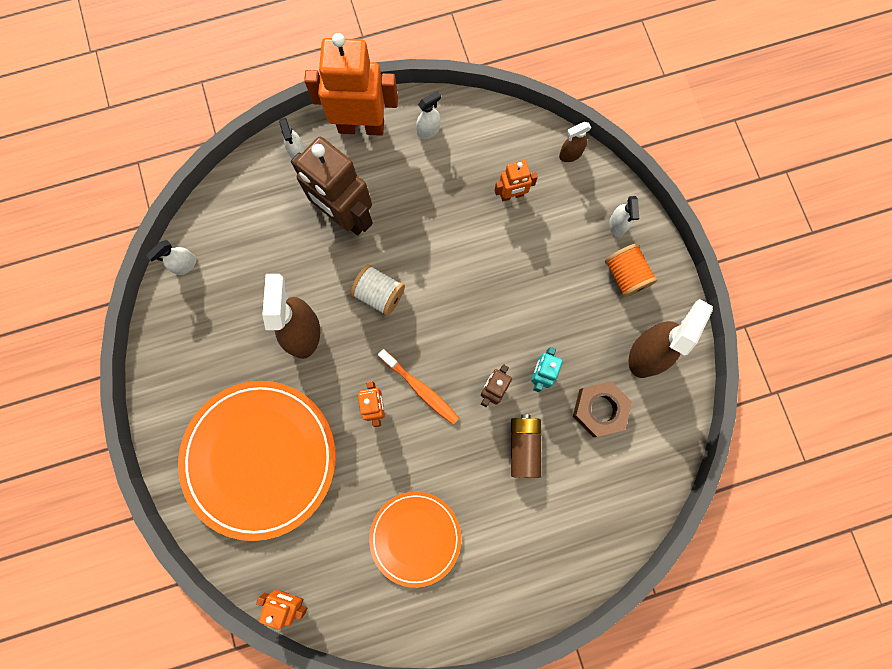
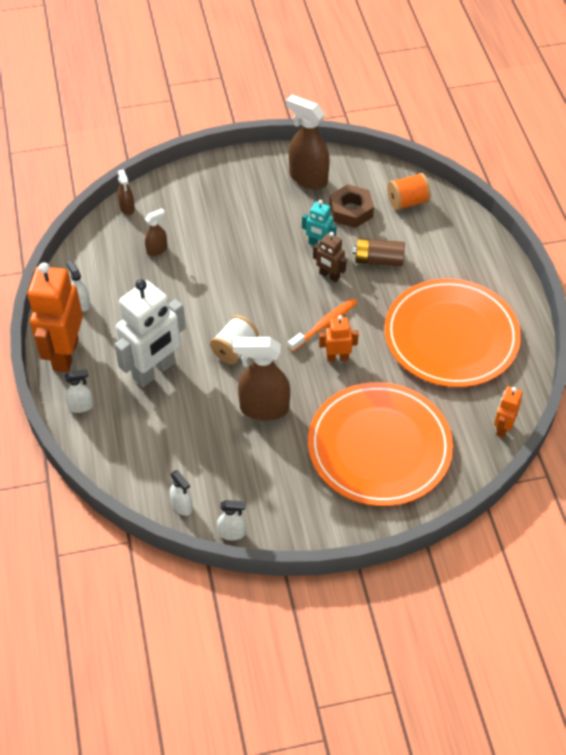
camera: 85 degrees left, 25 degrees down
(345, 216) = (154, 371): brown robot -> white robot
(415, 537) = (451, 336): orange plate -> orange plate, size x1.73
(512, 195) = (157, 250): orange robot -> brown spray bottle
(617, 225) = (197, 185): white spray bottle -> white spray bottle (232, 533)
(625, 275) = (241, 184): orange spool -> orange spool (407, 202)

